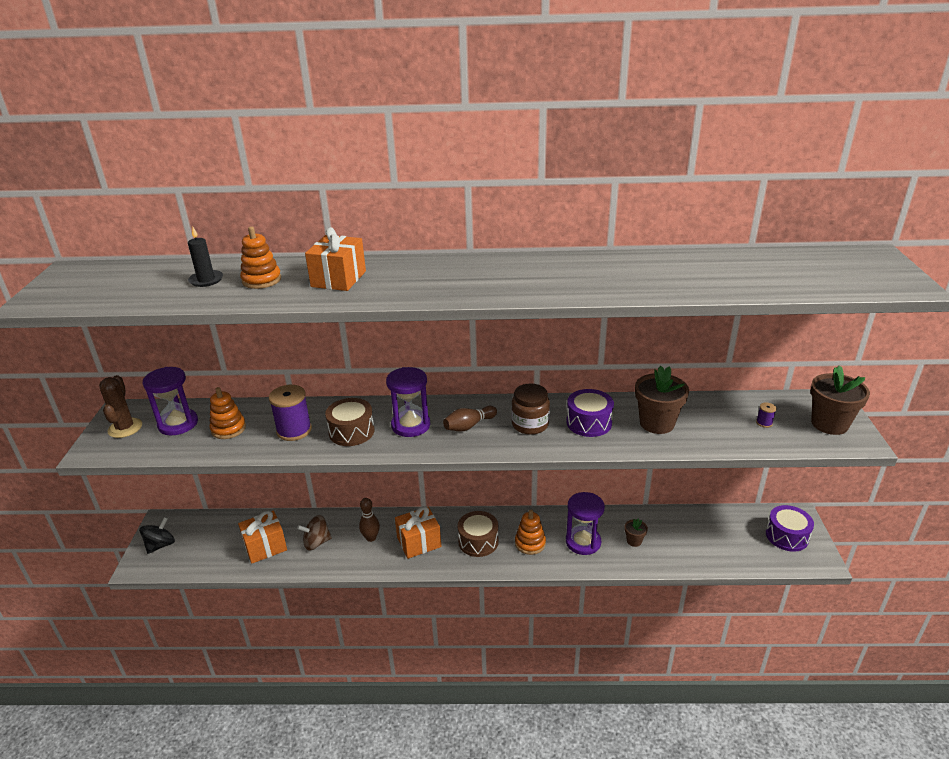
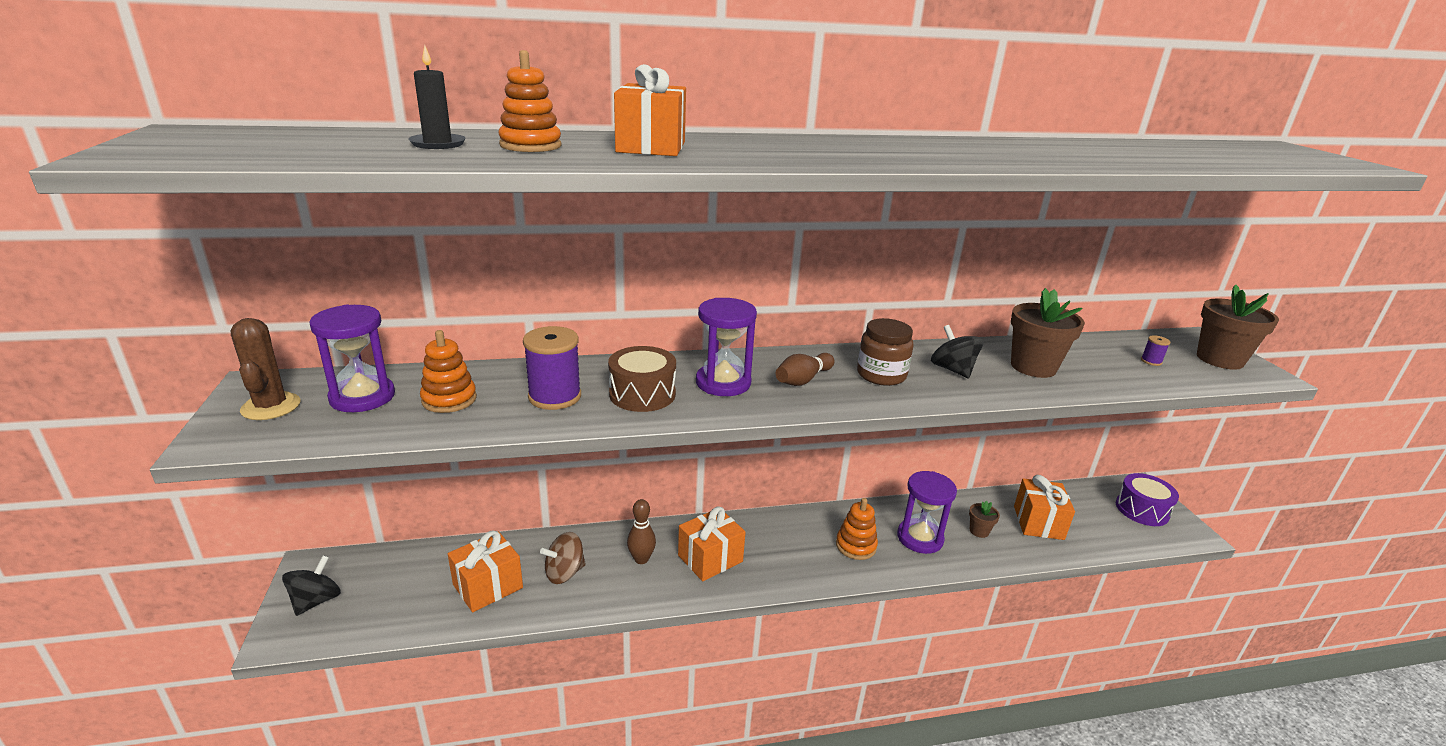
camera: 15 degrees left, 5 degrees down
(478, 541) = (789, 550): brown drum -> none
(589, 422) = (952, 370): purple drum -> black spinning top
(688, 538) = (1038, 522): none -> orange gift

